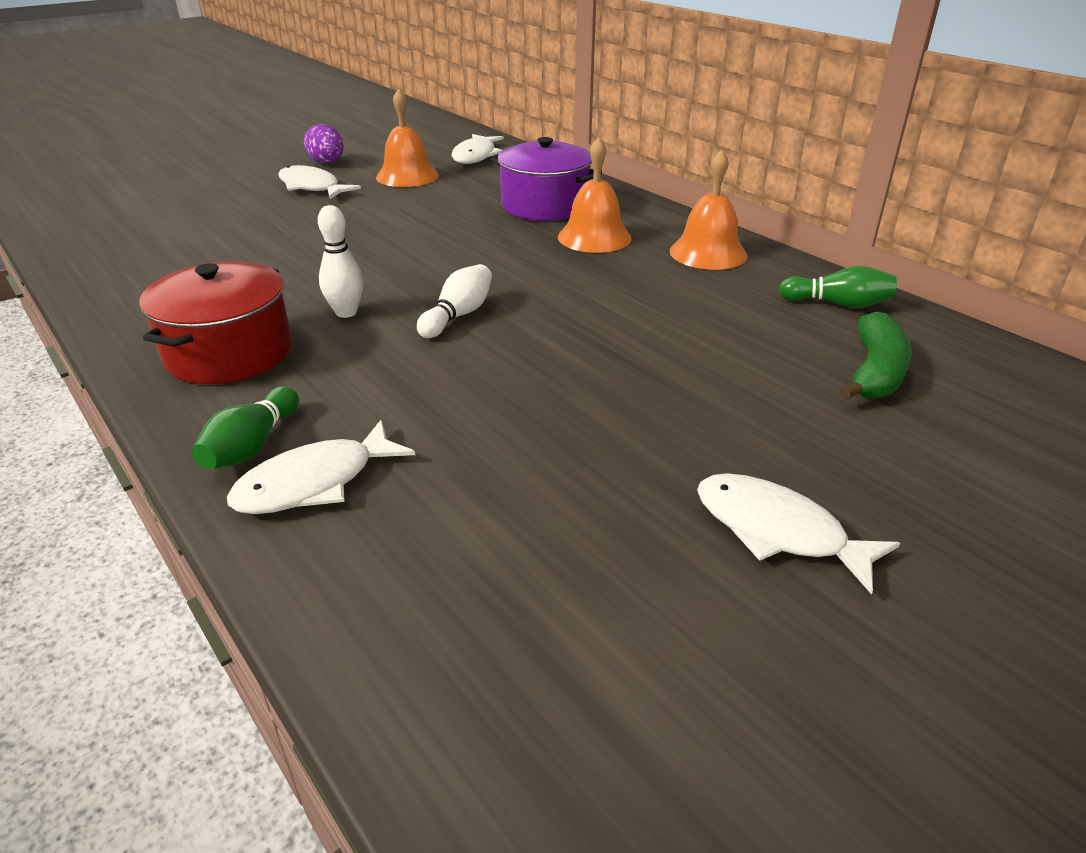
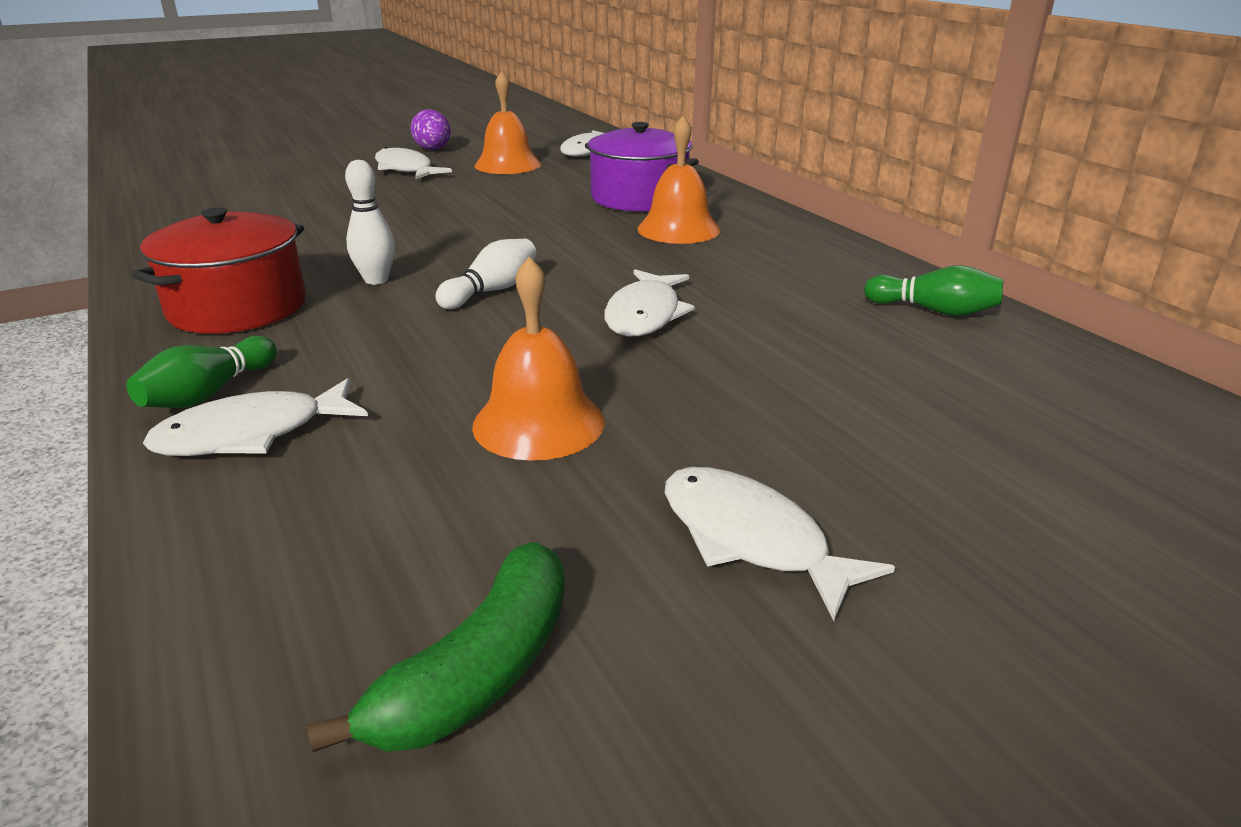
camera: 10 degrees right, 5 degrees down
(603, 328) = (645, 315): none -> white fish
(708, 253) = (801, 251): orange bell -> orange bell (538, 423)
(874, 372) = (949, 383): green banana -> green banana (478, 672)

